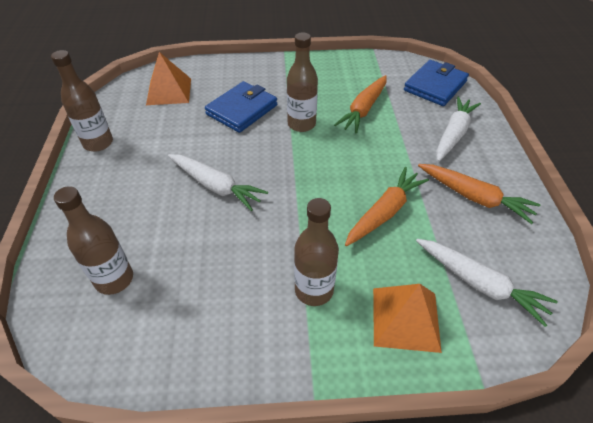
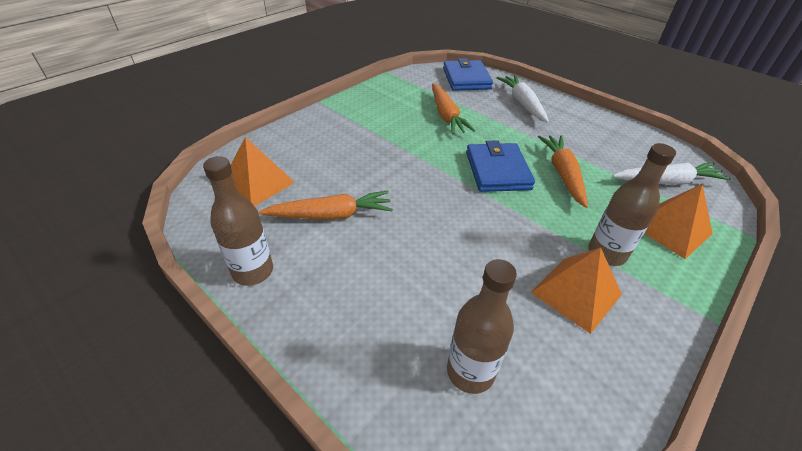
camera: 45 degrees left, 5 degrees down
(216, 186) = (429, 233): white carrot -> none
(242, 110) = (355, 162): blue wallet -> blue wallet (497, 171)
(244, 294) = (576, 293): none -> orange pyramid
(301, 124) = (420, 148): brown bottle -> none
(474, 197) = (590, 135): orange carrot -> orange carrot (331, 215)

